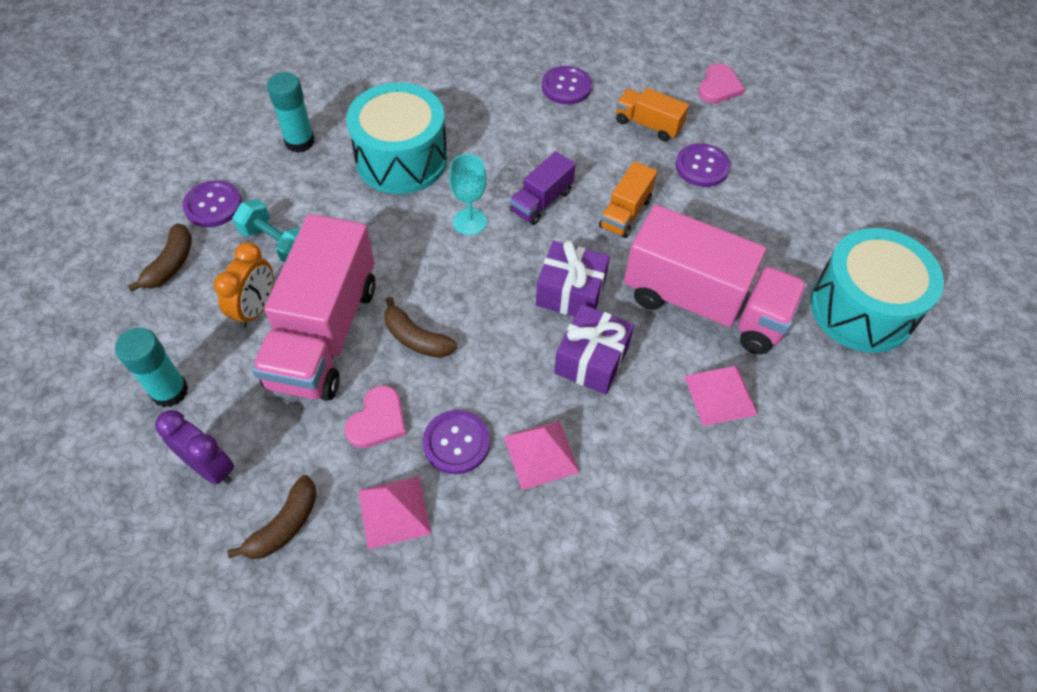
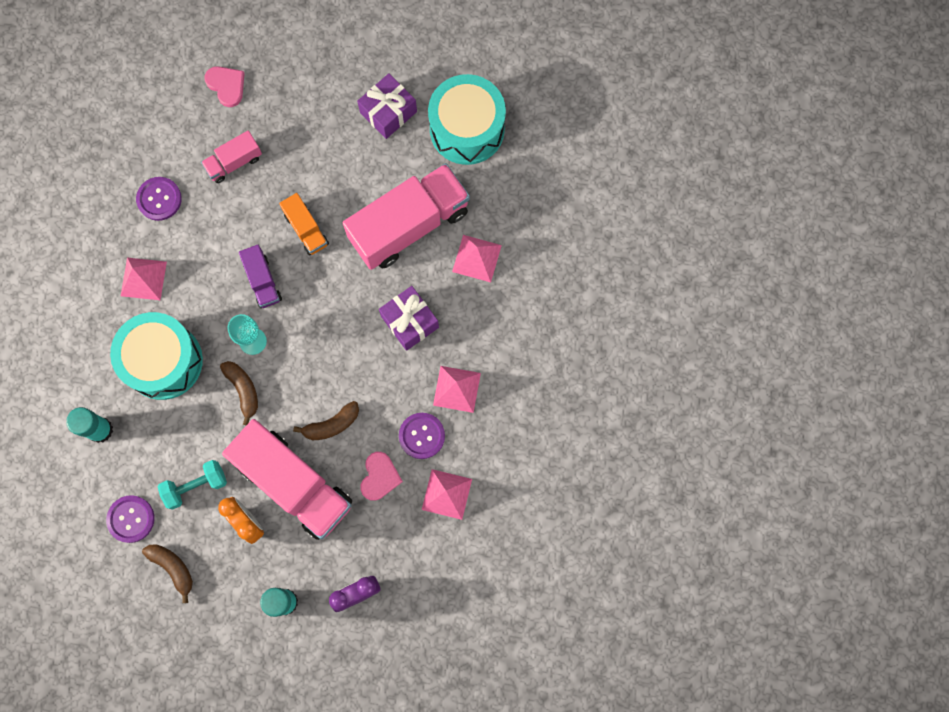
camera: 60 degrees left, 20 degrees up
(284, 525) = (421, 562): brown banana -> brown banana (243, 390)
(378, 420) = (379, 477): pink heart -> pink heart turned 45 degrees clockwise
(478, 109) = (143, 278): none -> pink pyramid
(570, 293) = (351, 305): purple gift -> purple gift (388, 112)
(648, 124) = (234, 162): orange truck -> pink truck
(702, 167) = (296, 150): purple button -> none

